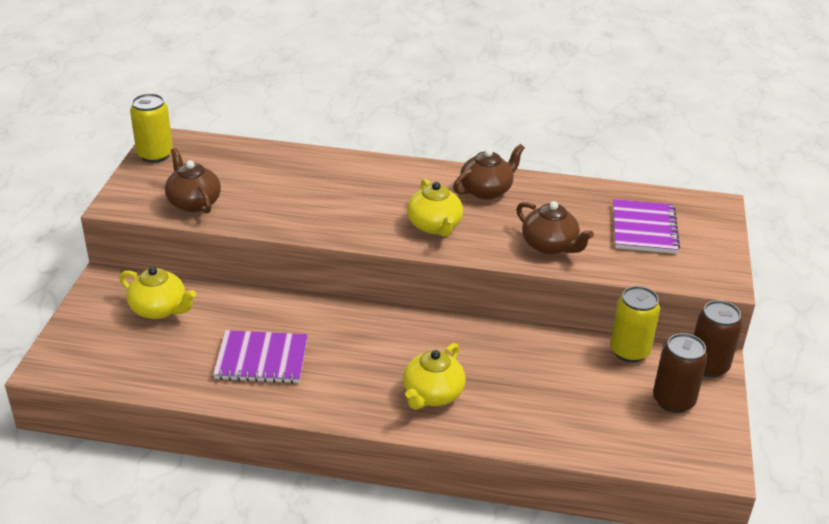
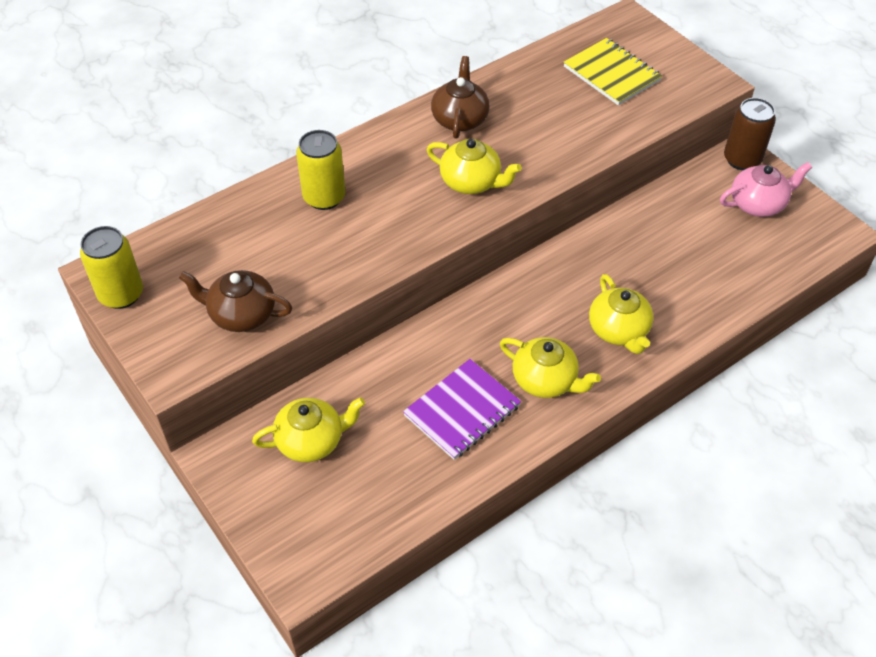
camera: 45 degrees left, 15 degrees up
(337, 384) = (545, 380): none -> yellow teapot
(550, 246) = (574, 136): brown teapot -> none
(629, 351) = (685, 186): yellow can -> yellow can (324, 197)
(644, 229) = (611, 74): purple notebook -> yellow notebook
(673, 400) = (758, 204): brown can -> pink teapot

